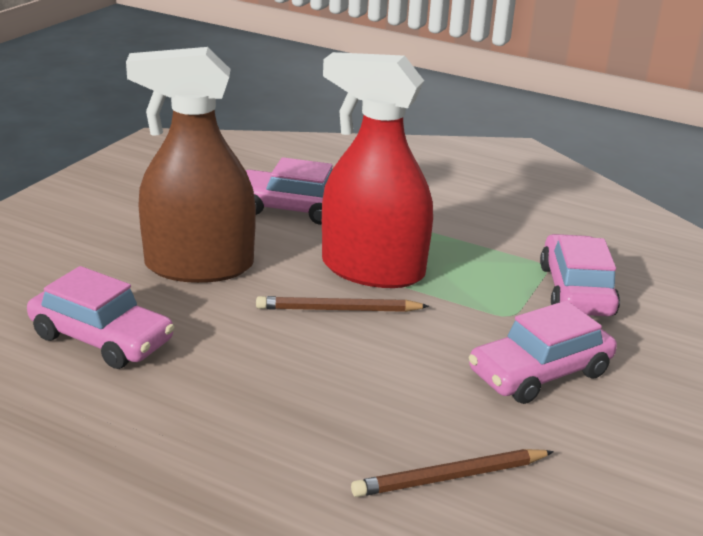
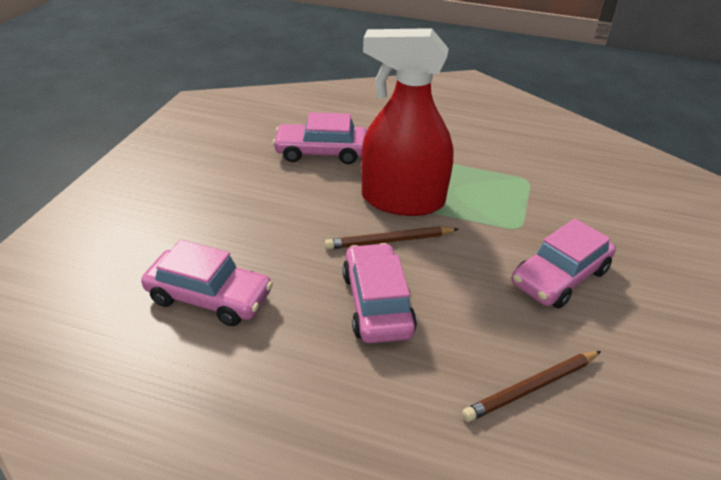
camera: 10 degrees left, 10 degrees up
(199, 266) = (266, 215): brown spray bottle -> none
(576, 290) = (557, 198): pink car -> pink car (377, 303)

